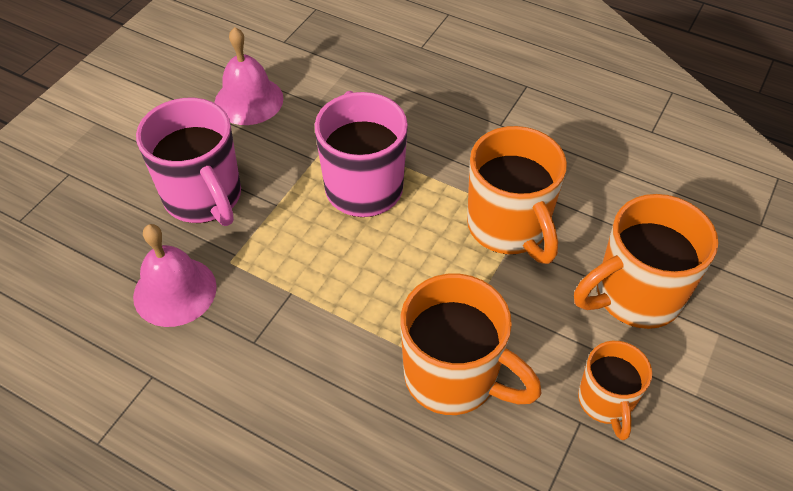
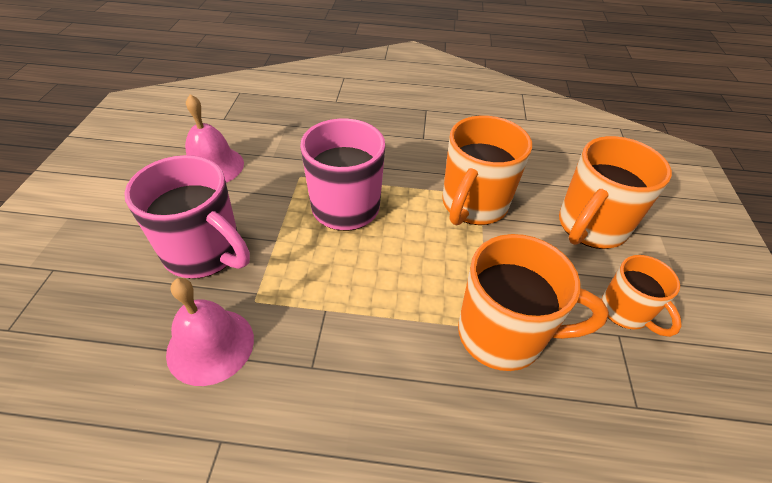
camera: 25 degrees left, 5 degrees down
(509, 228) = (473, 205): orange mug -> orange mug turned 75 degrees clockwise

